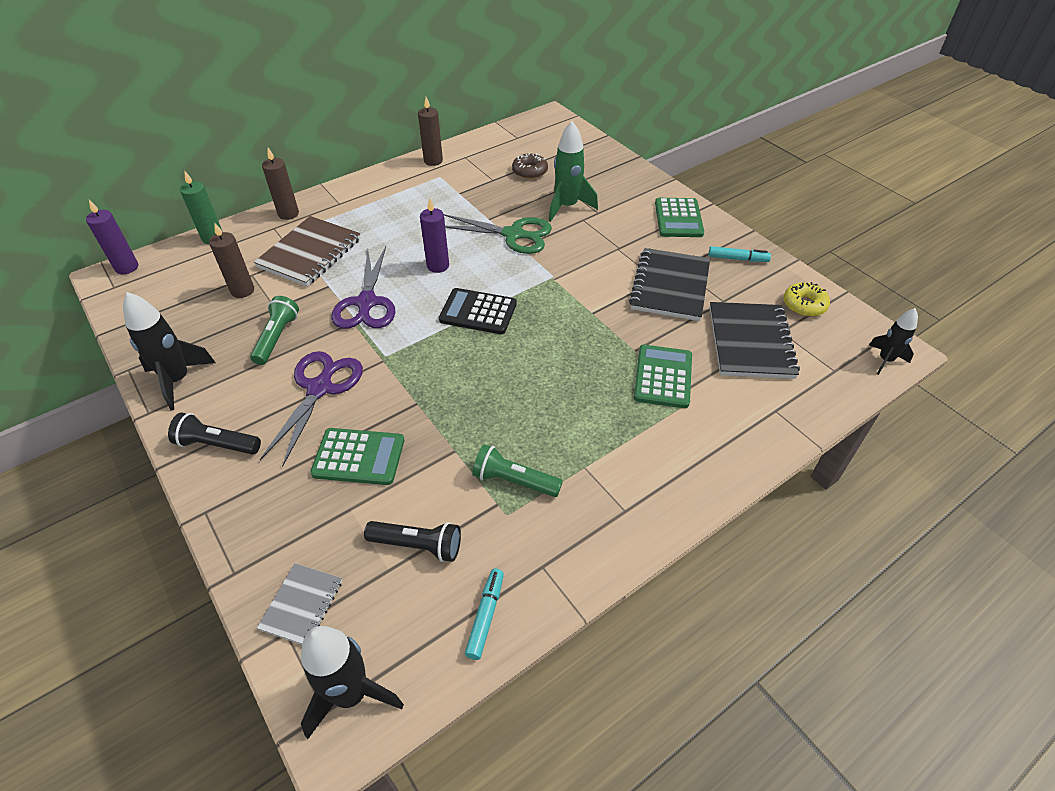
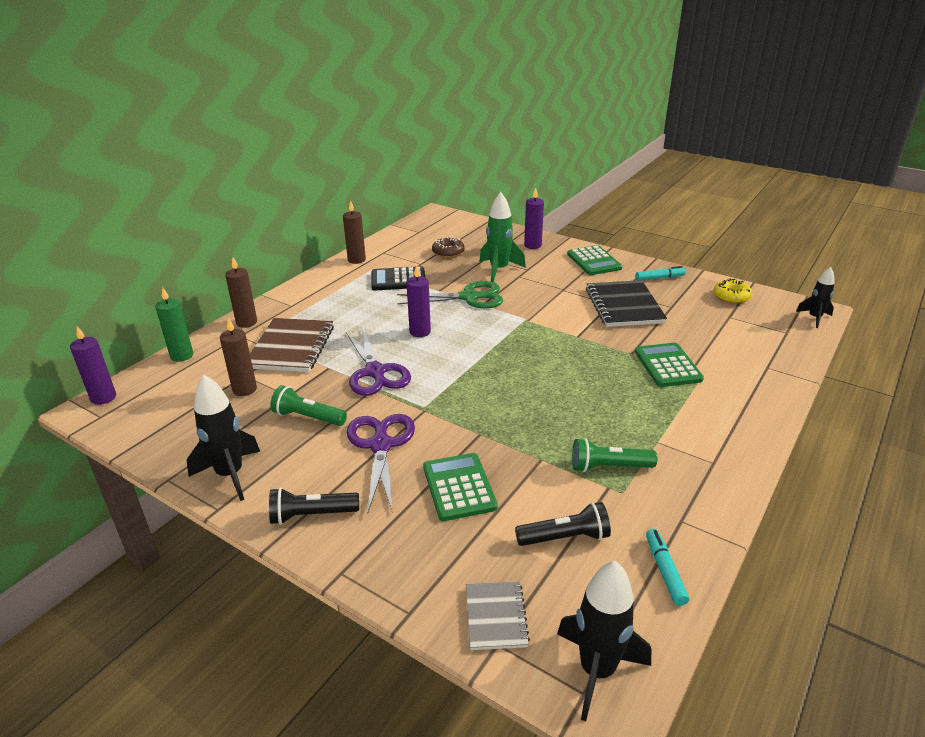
camera: 20 degrees left, 15 degrees down
(277, 338) = (308, 417): green flashlight -> green flashlight turned 60 degrees counterclockwise
(359, 457) = (459, 487): green calculator -> green calculator turned 90 degrees counterclockwise
(478, 312) = (482, 356): black calculator -> black calculator (398, 280)
(625, 182) = (532, 245): none -> purple candle
(750, 342) = (713, 328): black notebook -> none

